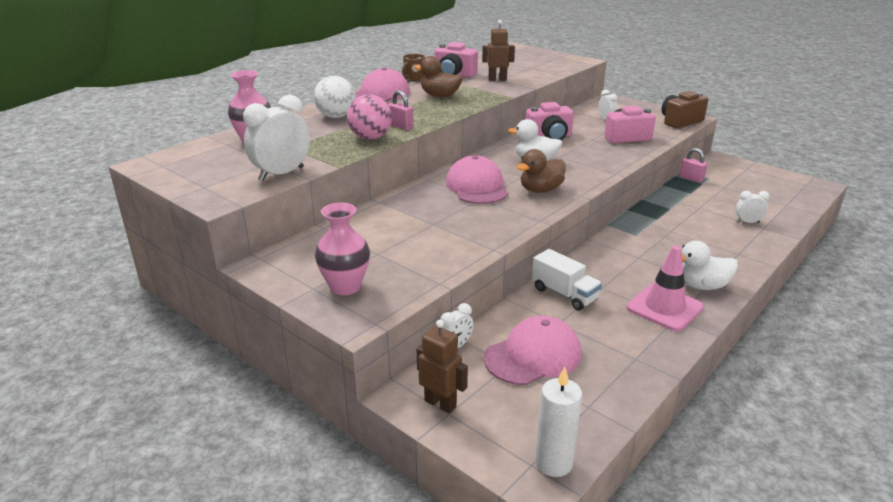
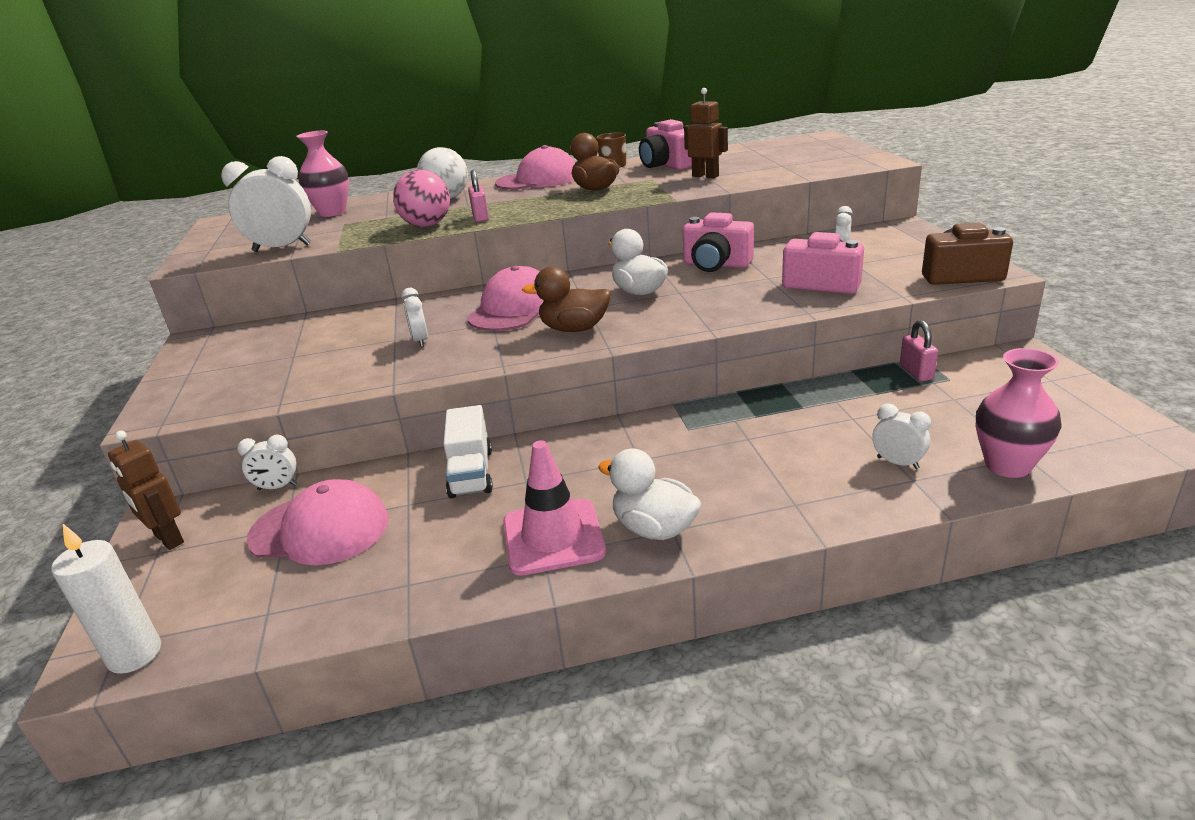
camera: 40 degrees right, 0 degrees up
(345, 287) = (209, 380): pink vase -> pink vase (1007, 465)
(440, 403) = (168, 539): brown robot -> brown robot turned 150 degrees clockwise
(455, 220) = (420, 341): none -> white clock

